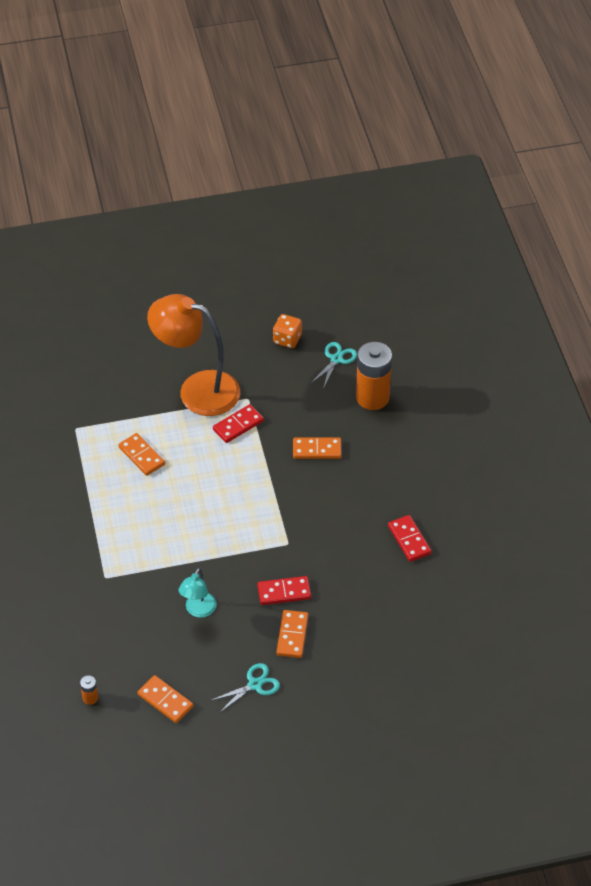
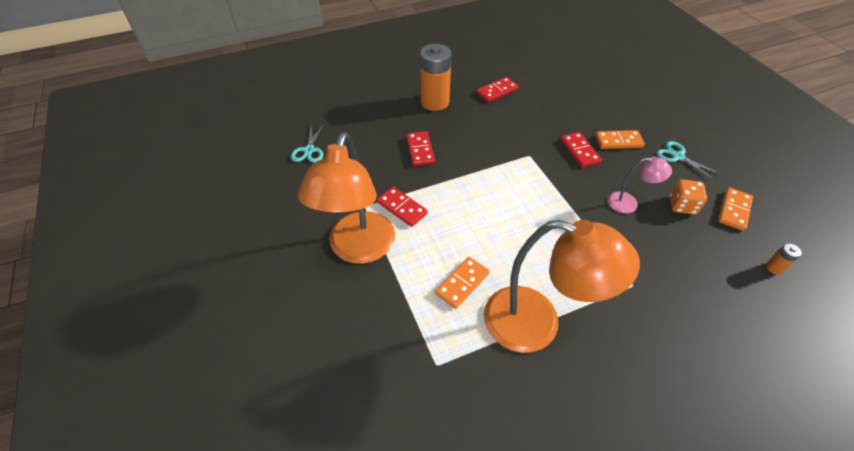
camera: 100 degrees left, 0 degrees up
(89, 498) = (537, 324): none -> orange lamp
(198, 610) = (629, 203): turquoise lamp -> pink lamp
(287, 339) = (283, 187): orange dice -> orange dice (682, 206)
(317, 450) = (420, 150): orange domino -> red domino
(336, 359) = (309, 150): turquoise scissors -> turquoise scissors turned 105 degrees counterclockwise
(372, 397) = (353, 124): orange battery -> orange battery (435, 102)

